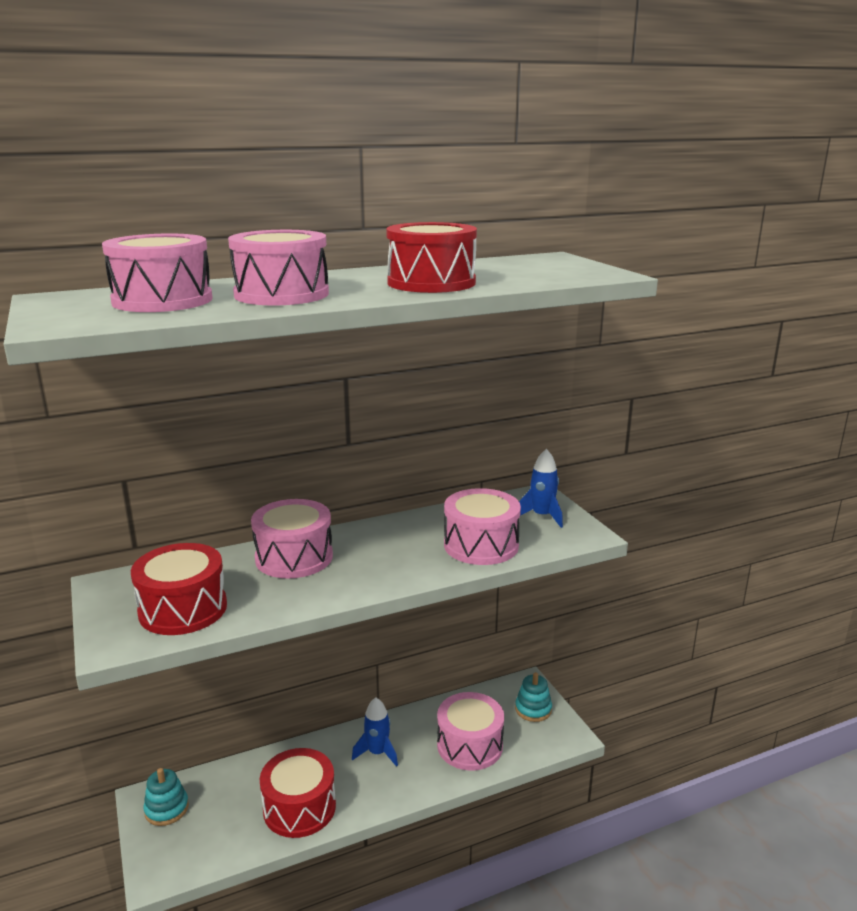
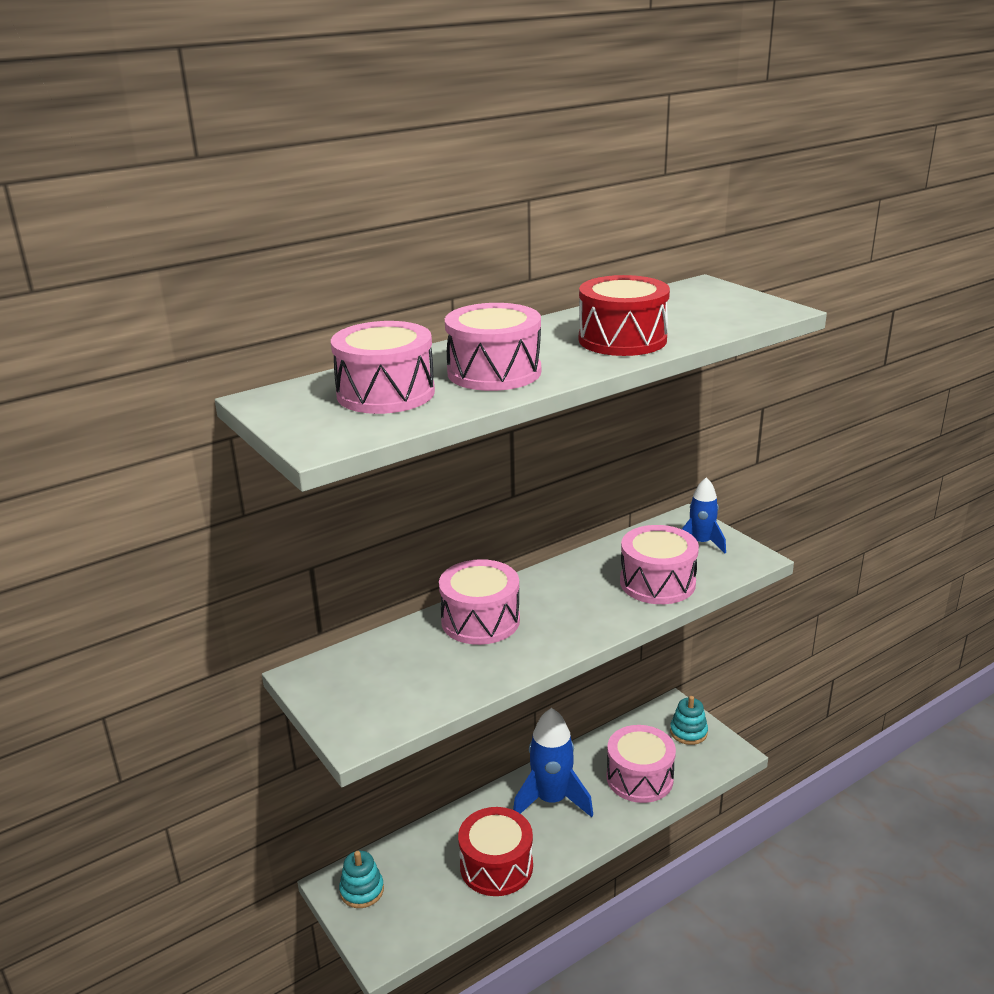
camera: 10 degrees left, 5 degrees up
(183, 609) = (402, 691): red drum -> none
(377, 753) = (551, 800): blue rocket -> blue rocket, size x1.65

